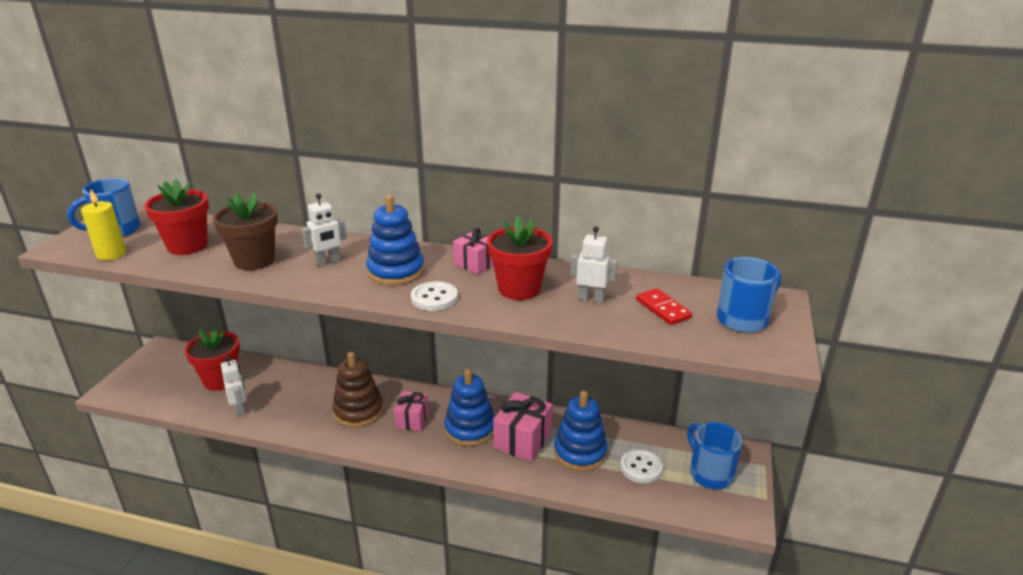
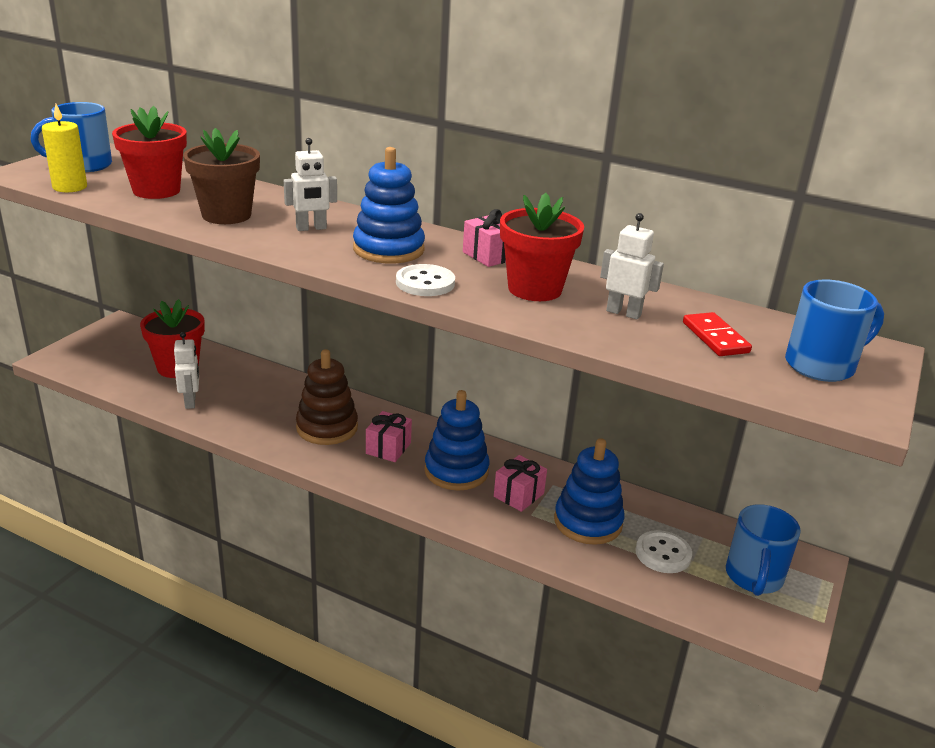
camera: 10 degrees right, 0 degrees up
(523, 440) = (518, 495): pink gift -> pink gift, size x0.64
(709, 473) = (753, 578): blue mug -> blue mug turned 150 degrees counterclockwise

